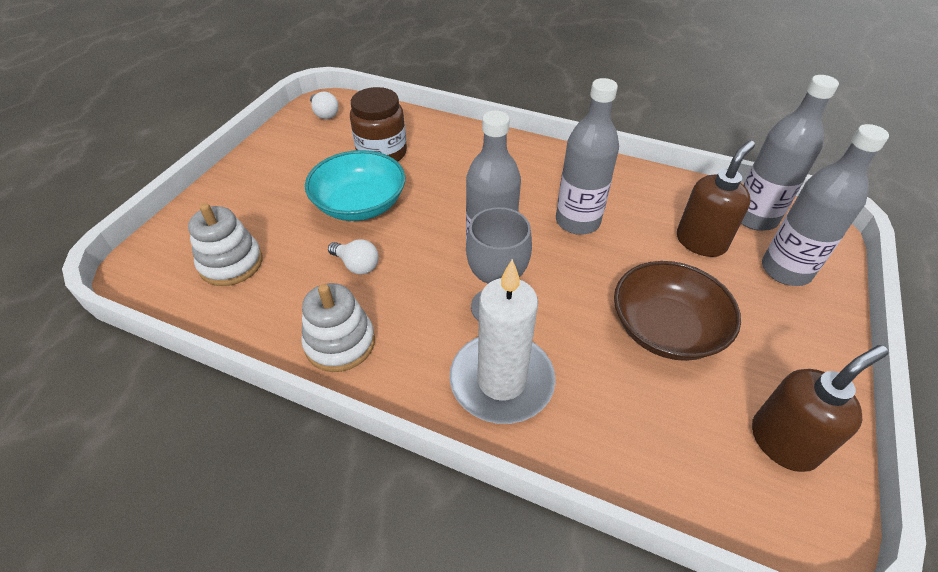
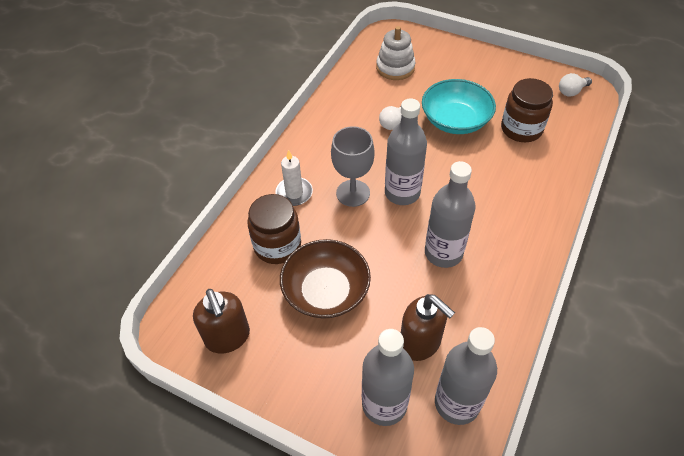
camera: 95 degrees right, 5 degrees up
(340, 343) = (330, 120): white stacking toy -> none
(501, 381) = (294, 193): white candle -> white candle, size x0.58
(607, 394) = (277, 245): none -> brown jar

